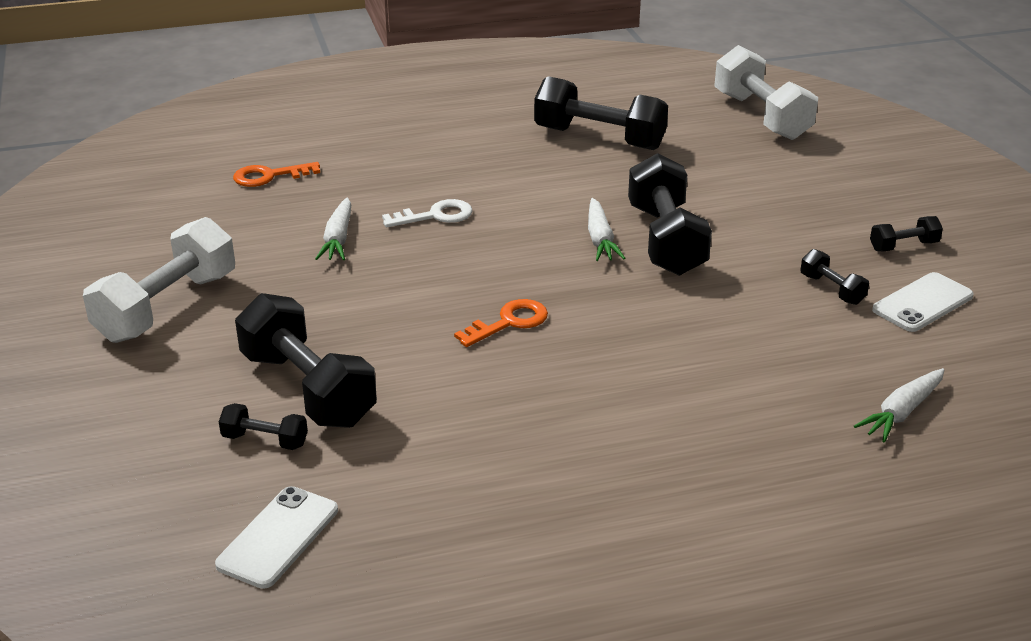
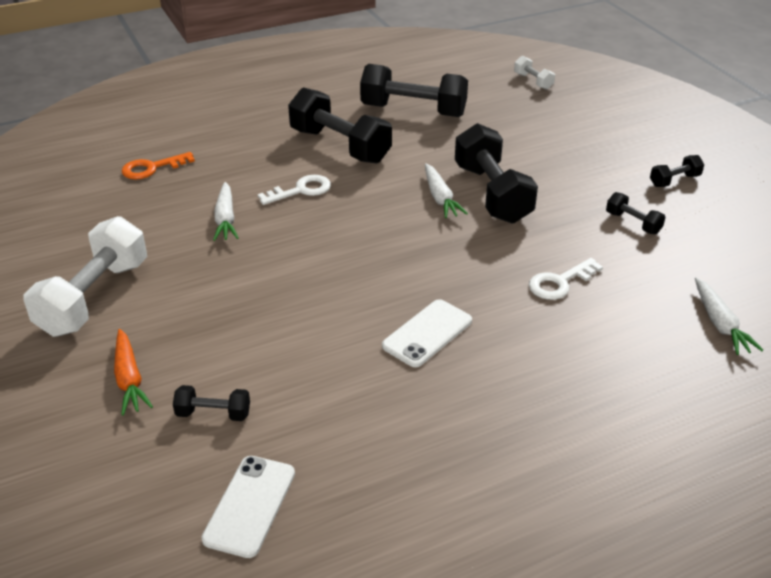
camera: 10 degrees left, 5 degrees up
(182, 394) = (129, 379): none -> orange carrot
(308, 389) = (237, 360): black dumbbell -> black dumbbell (340, 146)
(509, 322) = (389, 280): orange key -> none
(716, 346) = (560, 282): none -> white key
(761, 116) = (533, 81): white dumbbell -> white dumbbell, size x0.46
(901, 412) = (720, 323): white carrot -> white carrot turned 45 degrees counterclockwise
(922, 303) = (704, 227): white phone -> white phone (427, 333)

